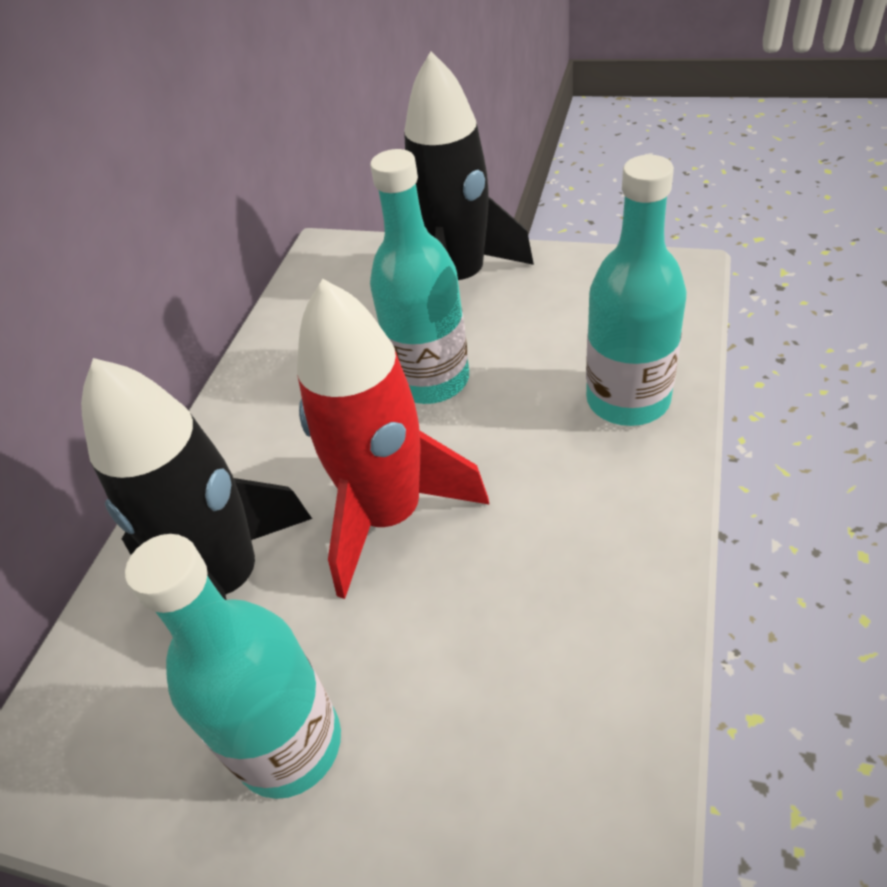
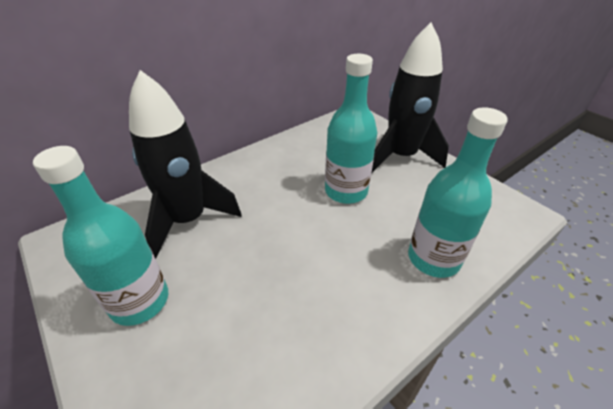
camera: 30 degrees right, 5 degrees down
(389, 515) = (271, 236): red rocket -> none

